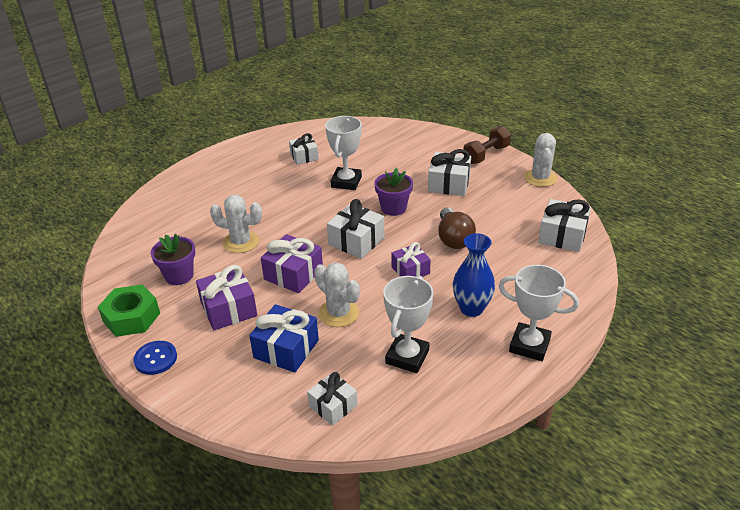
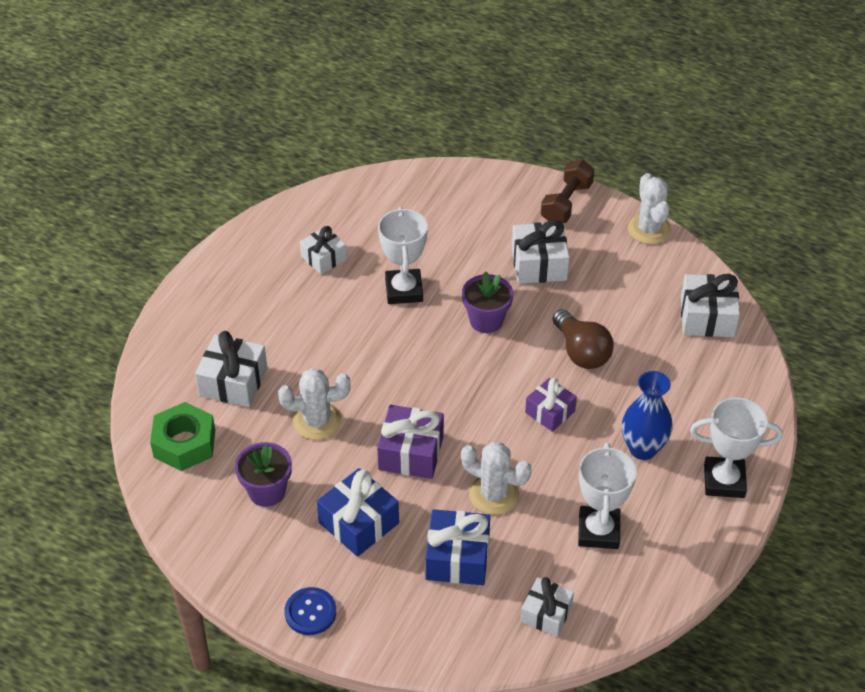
camera: 20 degrees left, 10 degrees up
(131, 317) = (244, 565): green nut -> green nut (184, 443)
(228, 309) = (358, 523): purple gift -> blue gift
(356, 241) = (464, 384): white gift -> white gift (233, 382)

